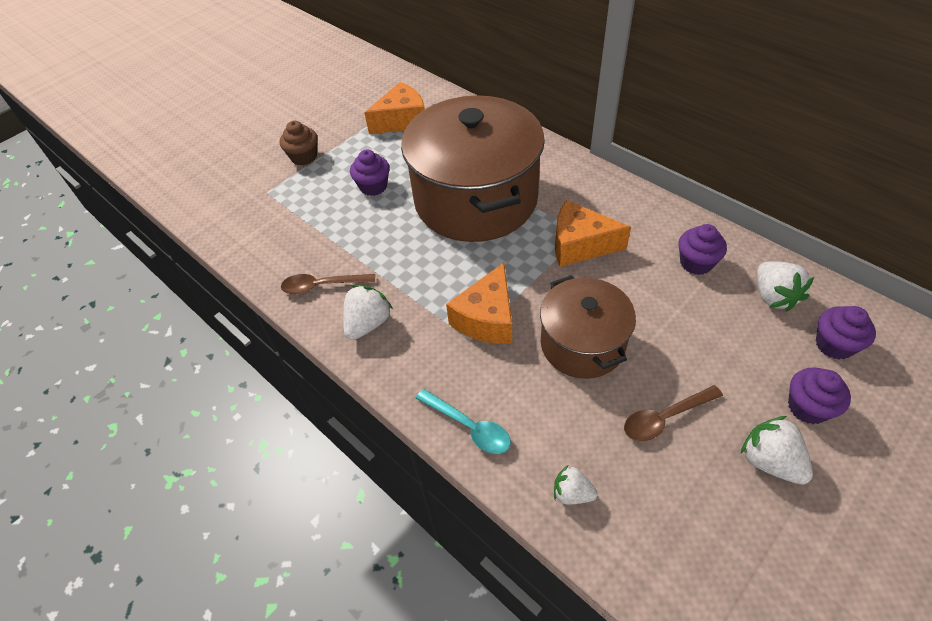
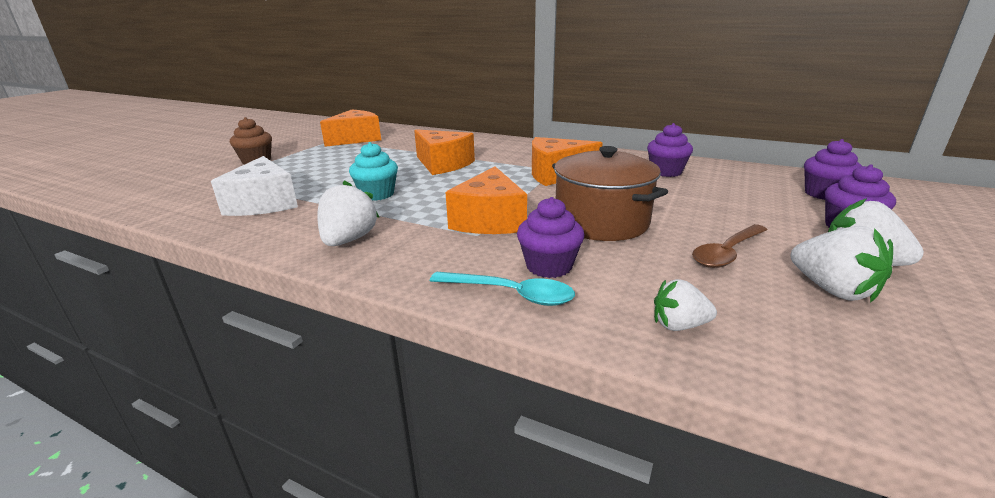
camera: 20 degrees left, 25 degrees down
(307, 246) = (264, 203): none -> white cheese
(322, 286) = (285, 224): brown spoon -> none
(373, 186) = (335, 167): purple cupcake -> purple cupcake (549, 266)
(402, 250) = (377, 194): none -> turquoise cupcake
(475, 199) = (443, 164): brown pot -> orange cheese
(773, 296) = (746, 179): white strawberry -> white strawberry (832, 290)

